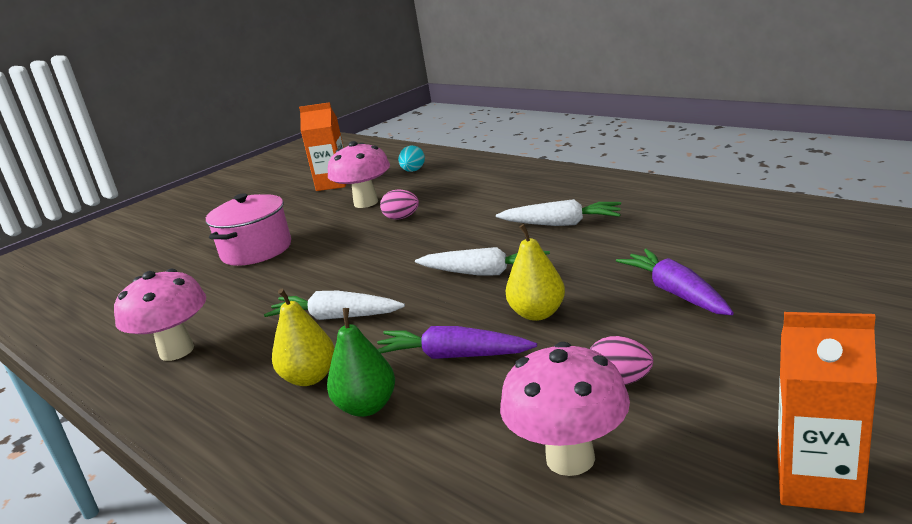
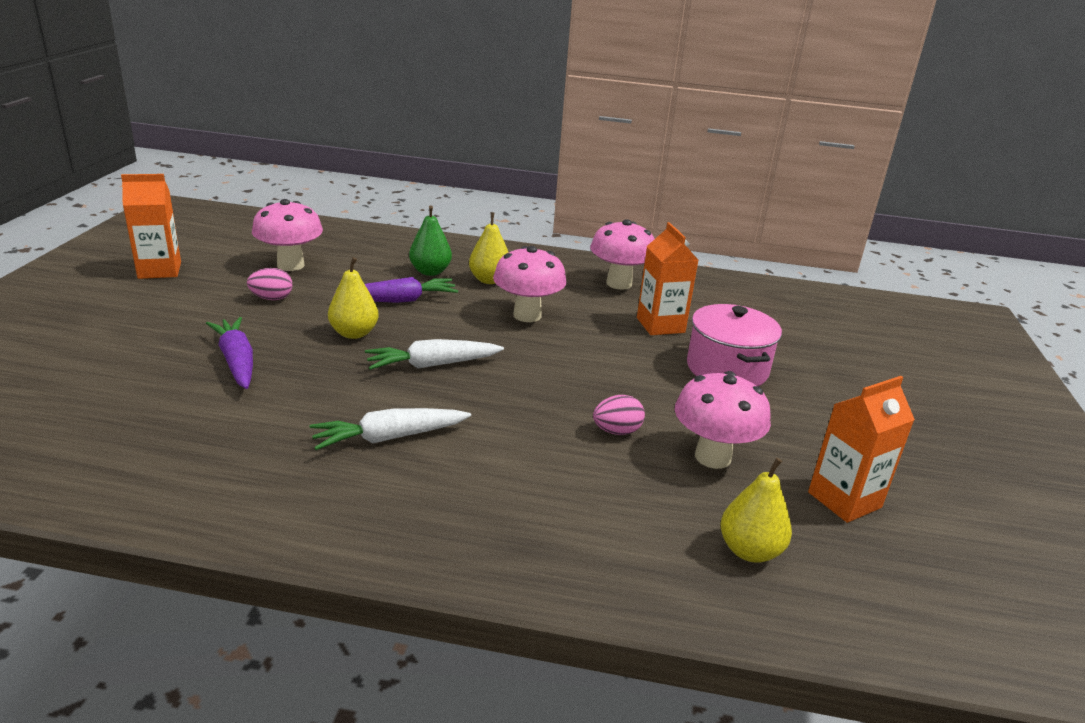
camera: 140 degrees right, 5 degrees up
(233, 292) = (660, 325): none -> orange carton
(336, 317) = (527, 315): white carrot -> pink mushroom
(413, 171) = (749, 551): turquoise egg -> yellow pear
(676, 293) = (237, 361): purple carrot -> purple carrot turned 150 degrees counterclockwise

